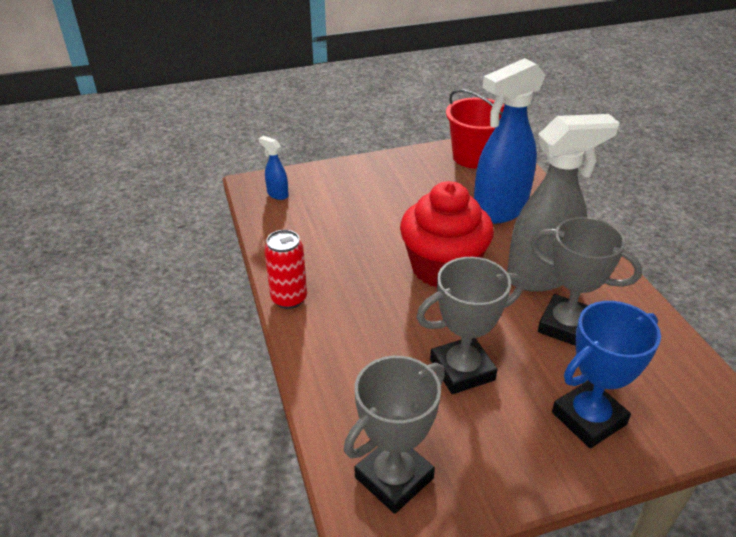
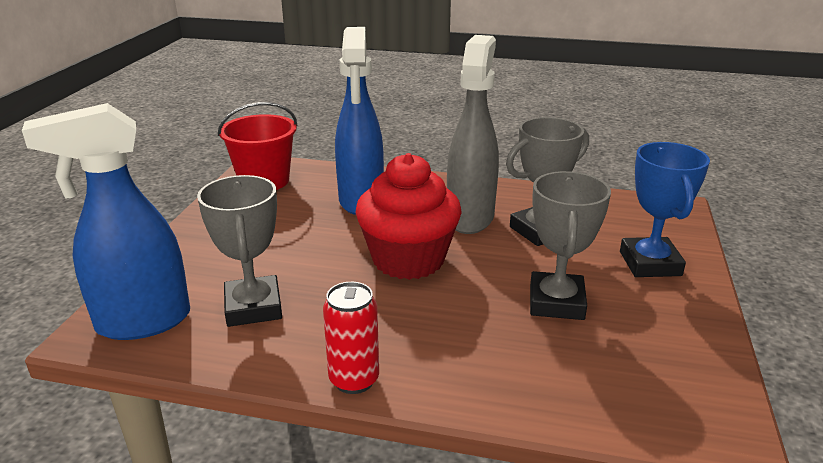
camera: 60 degrees left, 10 degrees down
(277, 194) = (142, 322): blue spray bottle -> blue spray bottle, size x2.40
(394, 478) = (673, 396): grey trophy -> grey trophy (253, 307)

